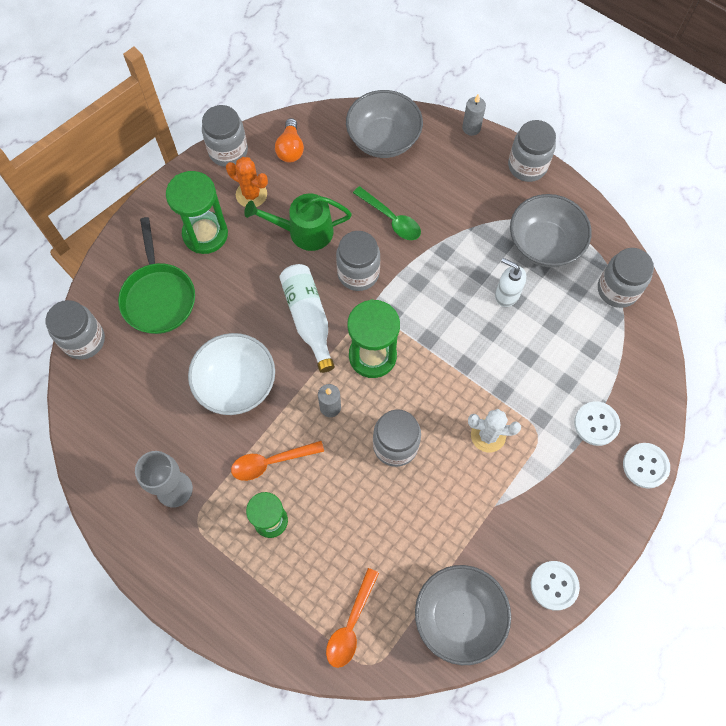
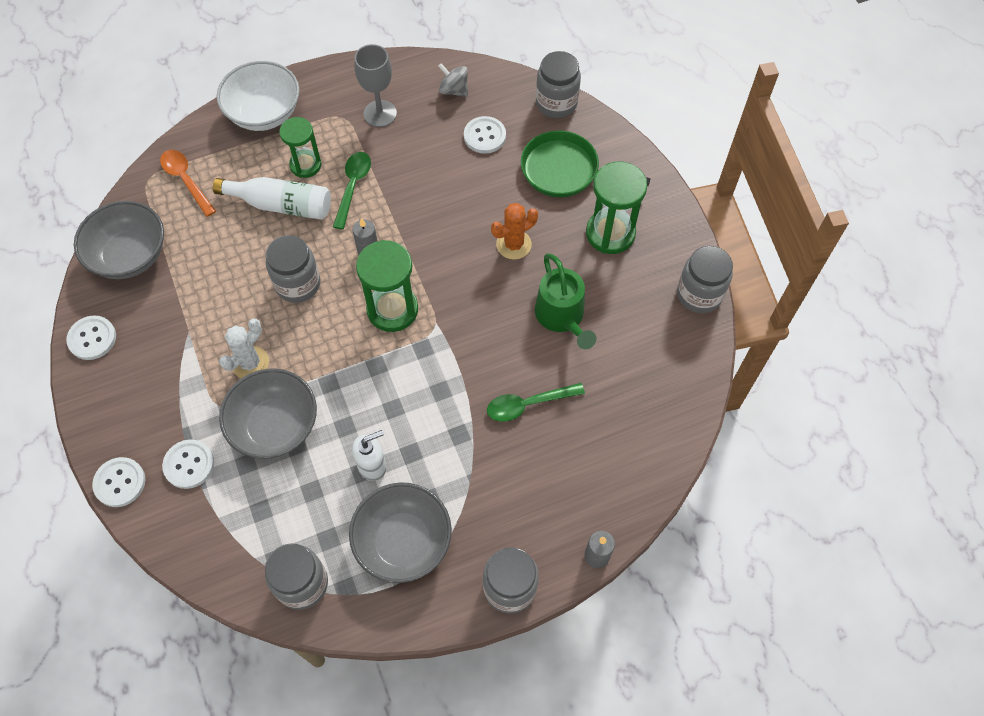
camera: 120 degrees right, 5 degrees down
(111, 438) = (454, 90): none -> grey spinning top
(153, 381) = (484, 136): none -> white button
(236, 384) = (440, 192): white bowl -> white bowl (264, 113)
(251, 194) = (633, 291): orange cactus -> orange cactus (513, 244)
(271, 462) = (353, 187): orange spoon -> green spoon
(290, 149) = (671, 353): orange light bulb -> none
(304, 231) = (562, 317): green watering can -> green watering can turned 135 degrees clockwise
(308, 318) = (465, 276): white bottle -> white bottle (281, 205)
(358, 273) = (485, 341): grey jar -> none
(383, 139) = (633, 451): grey bowl -> grey bowl (275, 426)

